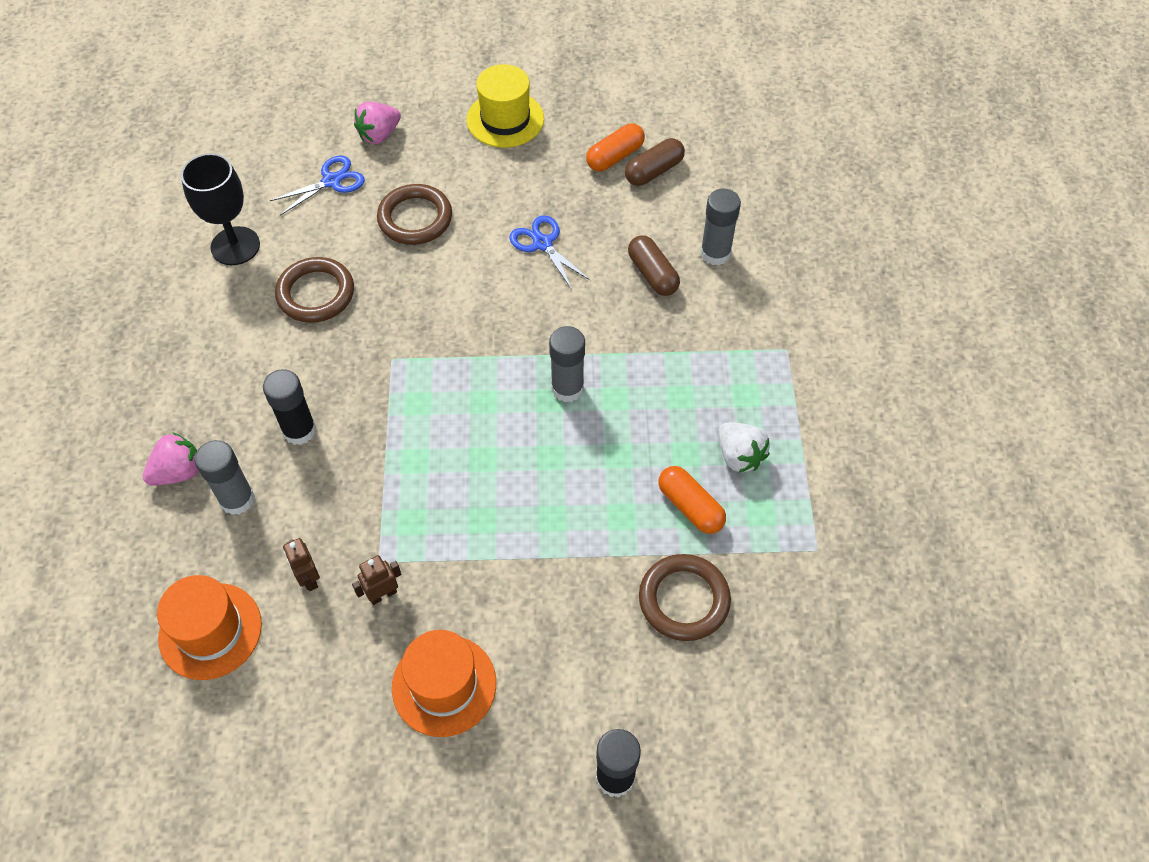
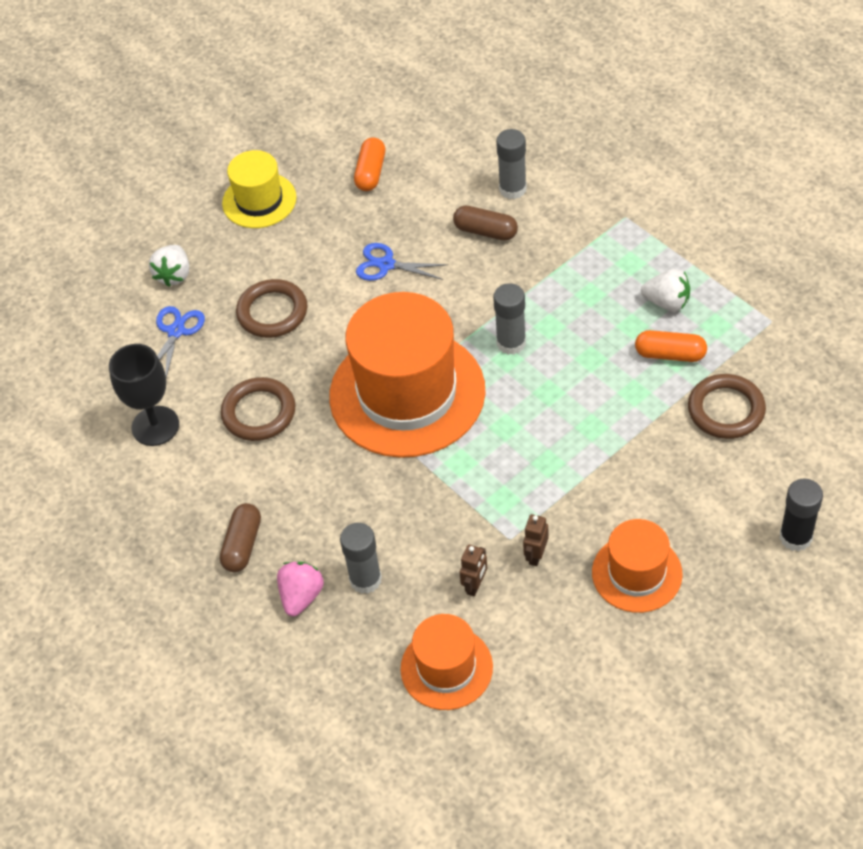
camera: 35 degrees left, 5 degrees down
(299, 430) = (356, 505): black glue stick -> none
(308, 578) = (475, 585): brown robot -> brown robot turned 90 degrees counterclockwise
(379, 135) = (174, 275): pink strawberry -> white strawberry
(439, 366) = (407, 393): none -> orange hat
(654, 171) = (410, 164): brown capsule -> brown capsule (242, 545)

